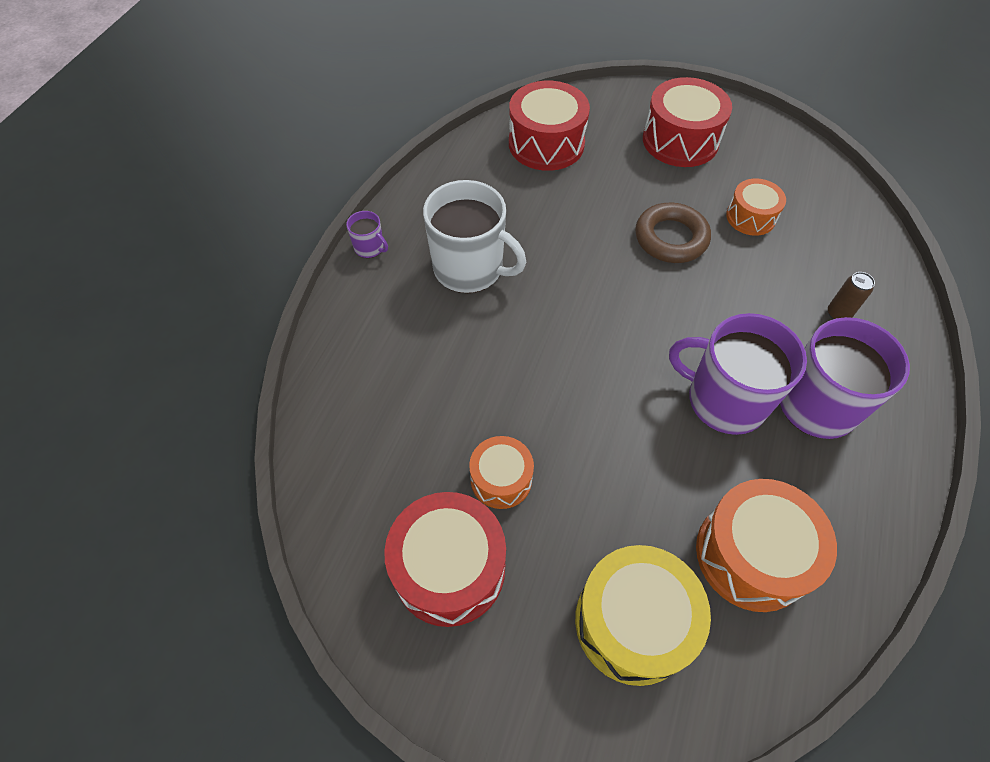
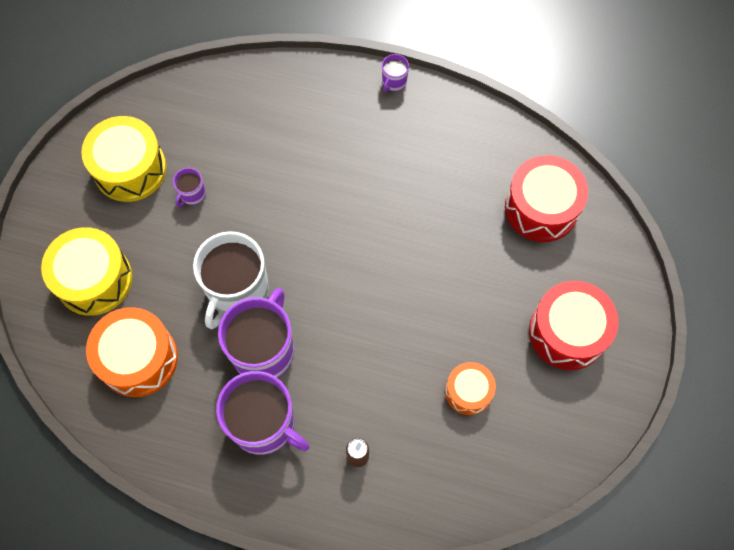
camera: 85 degrees right, 10 degrees up
(449, 568) = (130, 169): red drum -> yellow drum
(470, 268) = (379, 157): white mug -> white mug (237, 291)
(501, 479) = (192, 194): orange drum -> purple mug
(671, 238) = (432, 317): brown ring -> none

